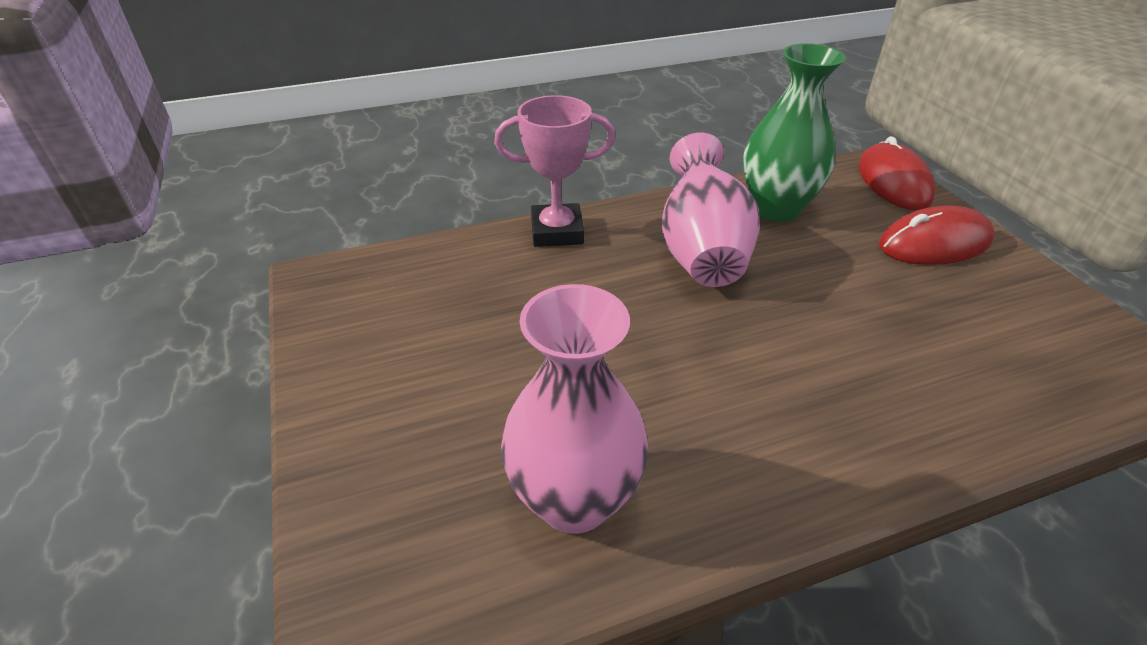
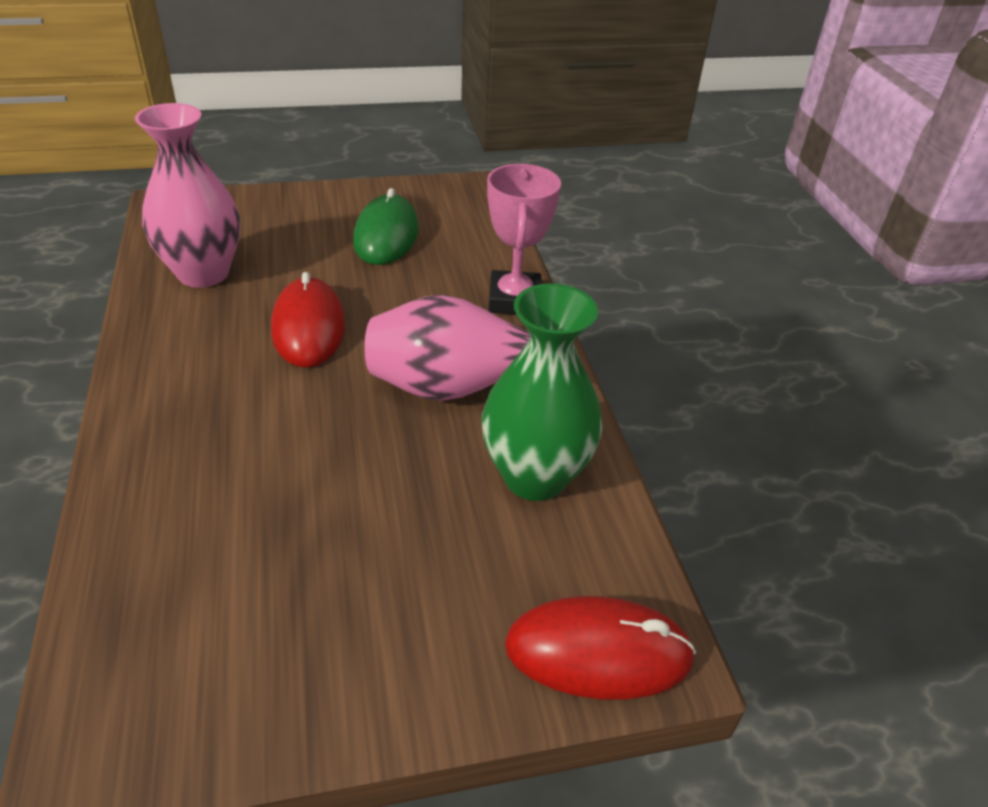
camera: 95 degrees right, 0 degrees up
(446, 333) = (386, 235): none -> green mouse
(934, 243) = (419, 623): red mouse -> red mouse (308, 327)

